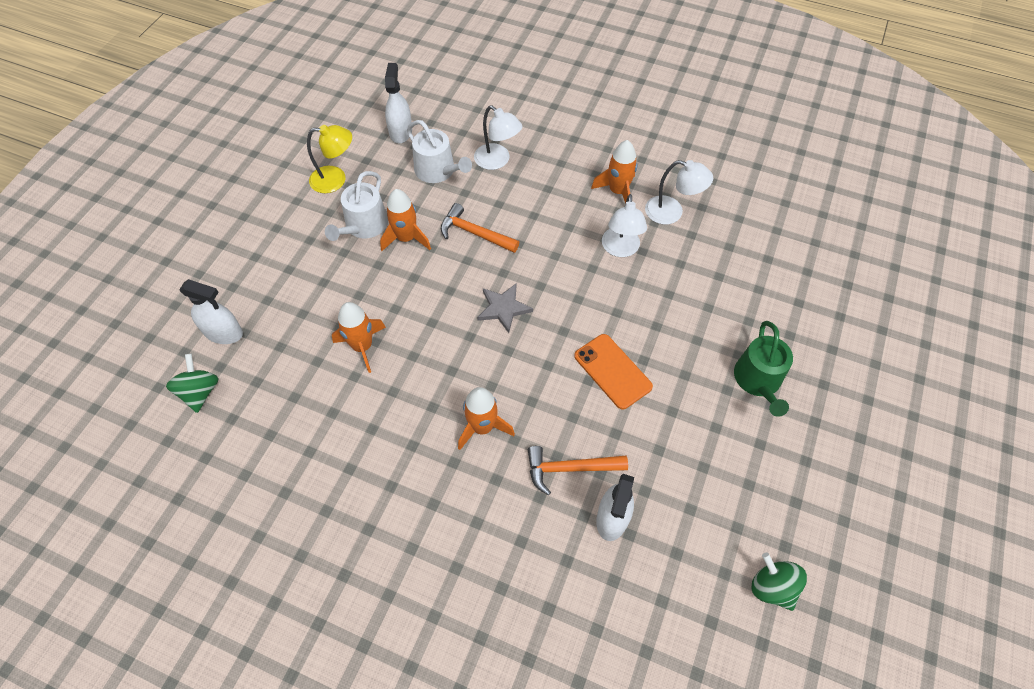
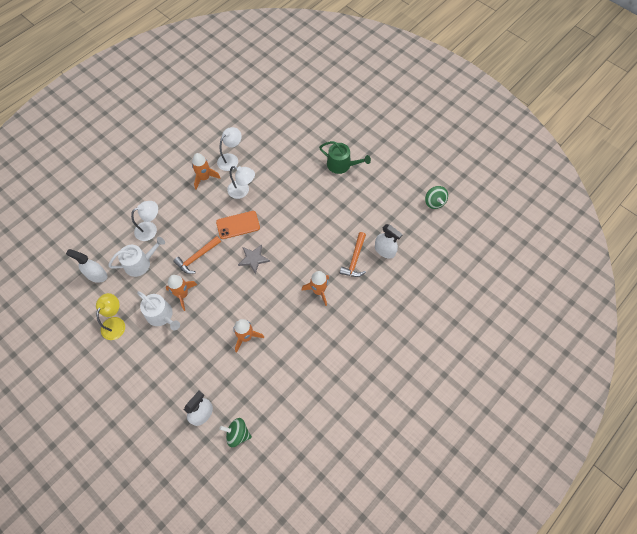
camera: 70 degrees left, 5 degrees up
(612, 371) = (312, 222): orange phone -> orange phone (238, 225)
(772, 587) = (434, 202): green spinning top -> green spinning top turned 90 degrees counterclockwise

